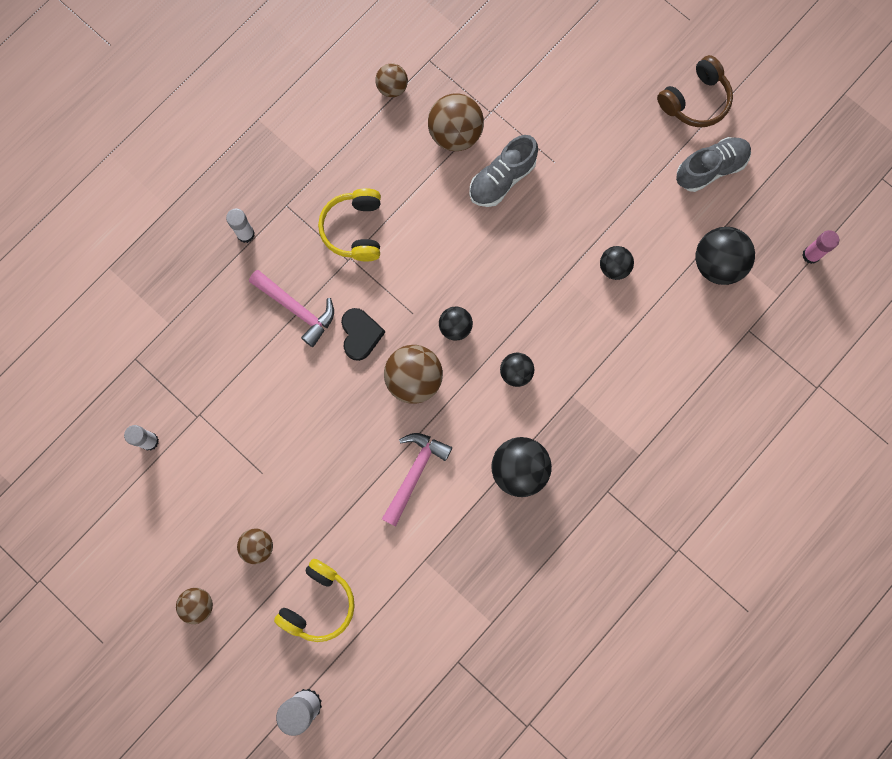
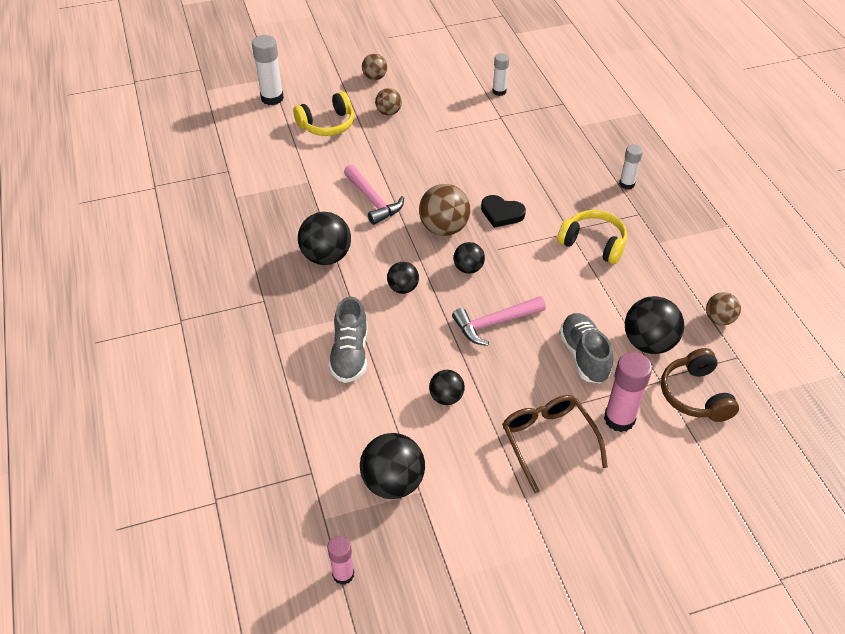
camera: 120 degrees right, 30 degrees down
(297, 309) = (546, 188): pink hammer -> pink hammer (494, 323)
(319, 603) = (327, 124): yellow headphones -> yellow headphones turned 90 degrees counterclockwise
(455, 134) = (648, 343): brown ball -> black ball
(552, 125) = (619, 419): none -> pink glue stick
(607, 168) = (548, 441): none -> brown glasses
(695, 101) = (582, 561): brown headphones -> brown headphones (695, 395)
(710, 169) = (496, 532): grey shoe -> grey shoe (350, 354)

